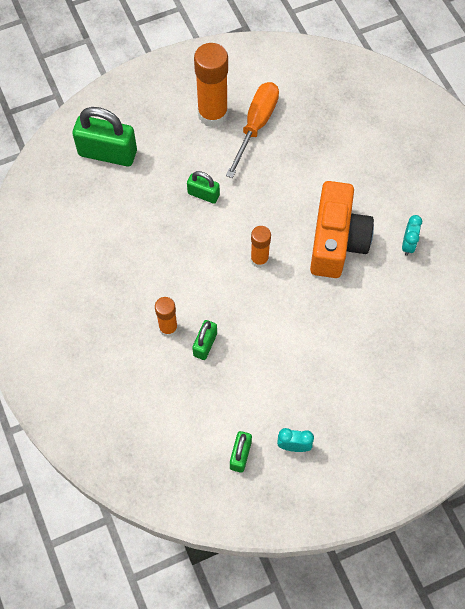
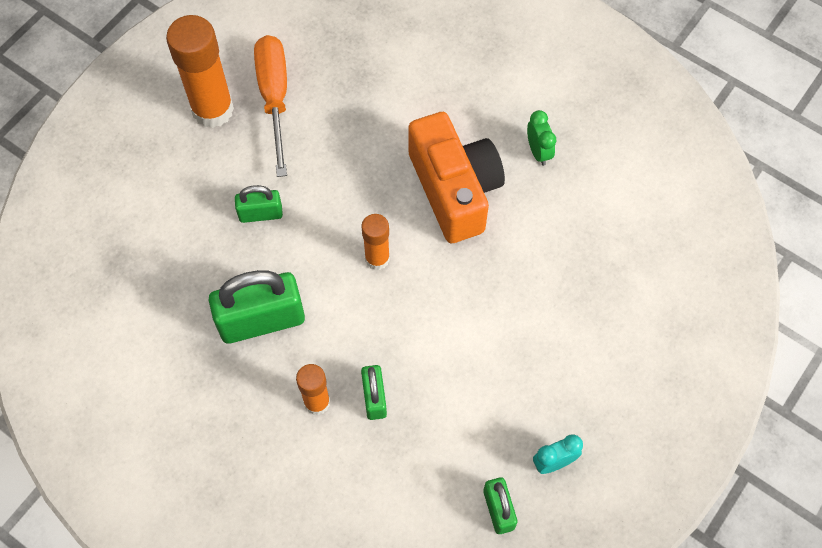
camera: 30 degrees left, 0 degrees up
(107, 153) = (107, 223): green padlock -> green padlock (261, 320)
(408, 245) = (538, 152): turquoise clock -> green clock

